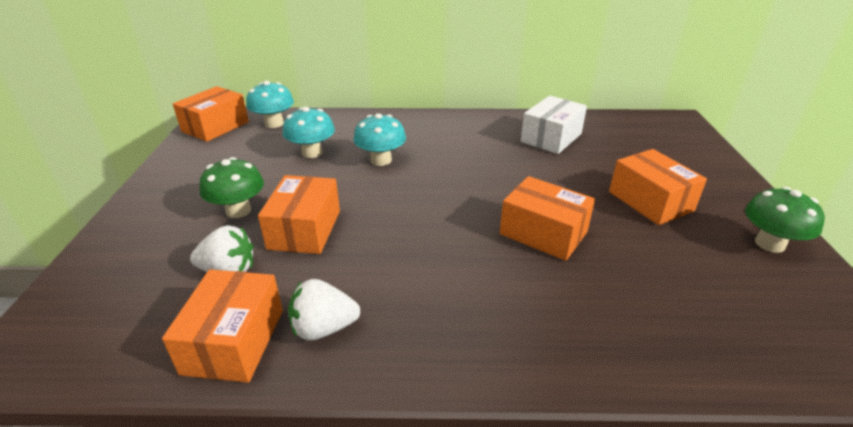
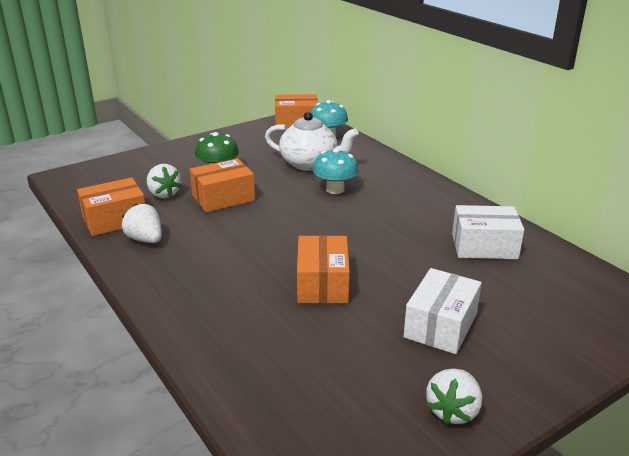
camera: 55 degrees right, 5 degrees down
(312, 152) = (310, 163): turquoise mushroom -> white teapot
(650, 201) = (440, 325): orange box -> white box
(769, 244) = (453, 411): green mushroom -> white strawberry

